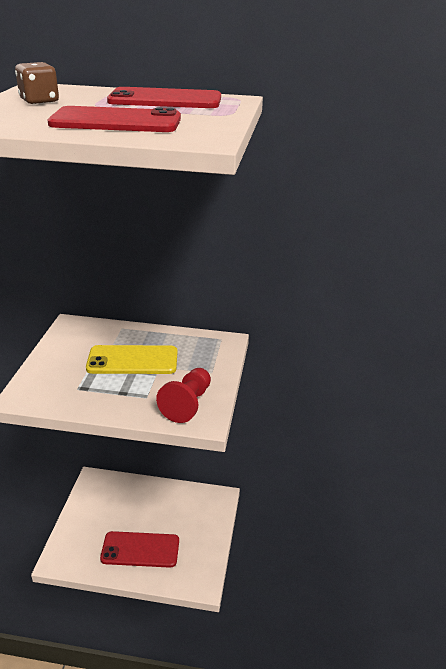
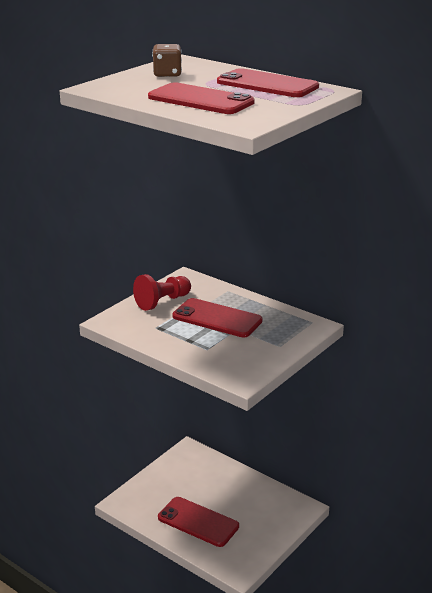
camera: 30 degrees right, 5 degrees down
(132, 360) = (217, 318): yellow phone -> red phone
(187, 404) = (237, 363): red pawn -> red pawn (162, 302)

